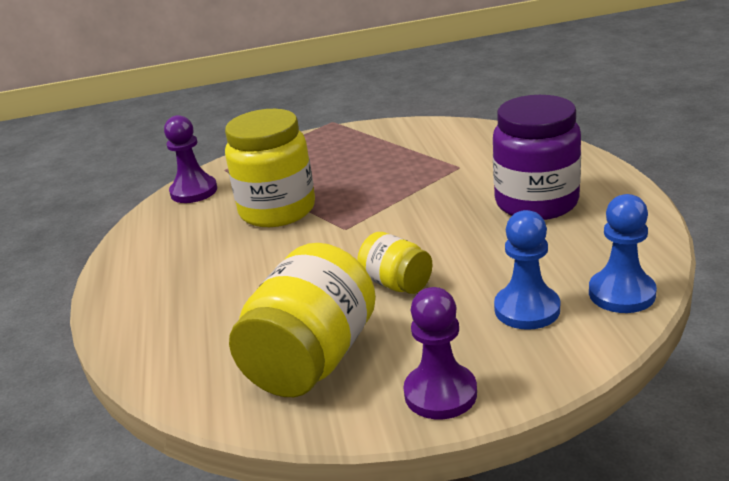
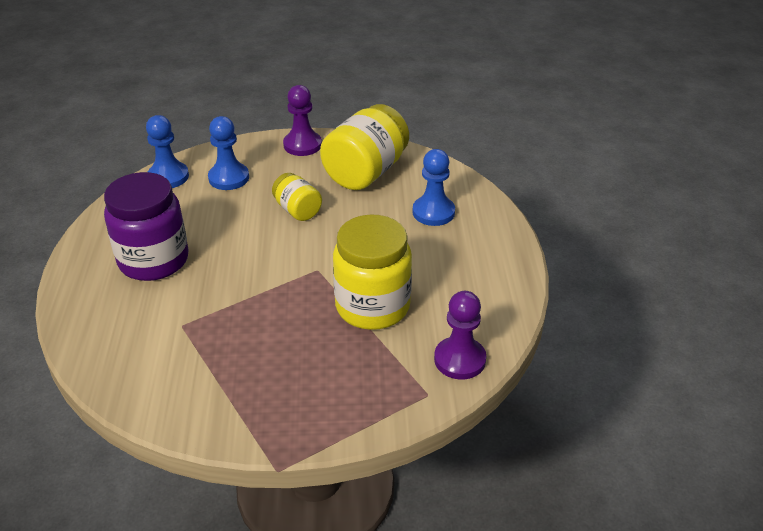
camera: 175 degrees left, 10 degrees up
(205, 316) = (433, 212): none -> blue pawn

